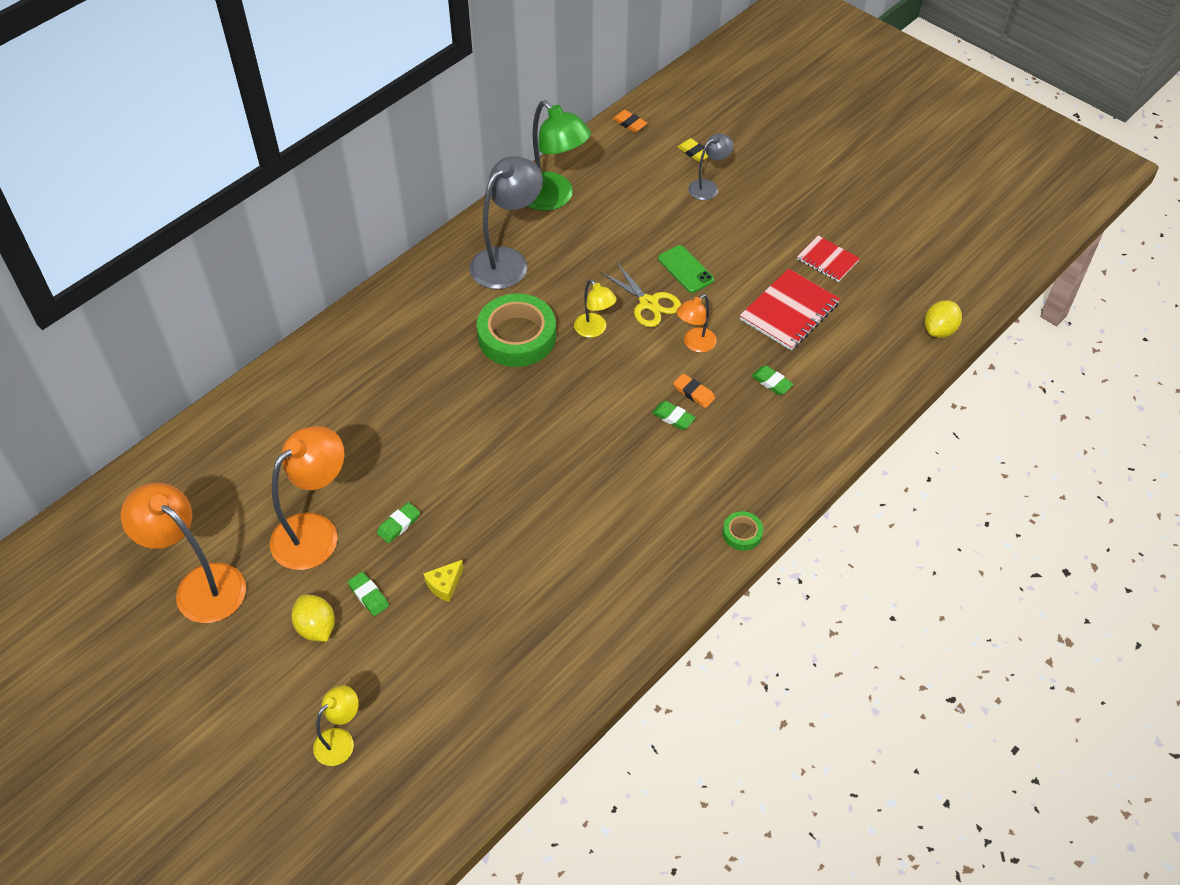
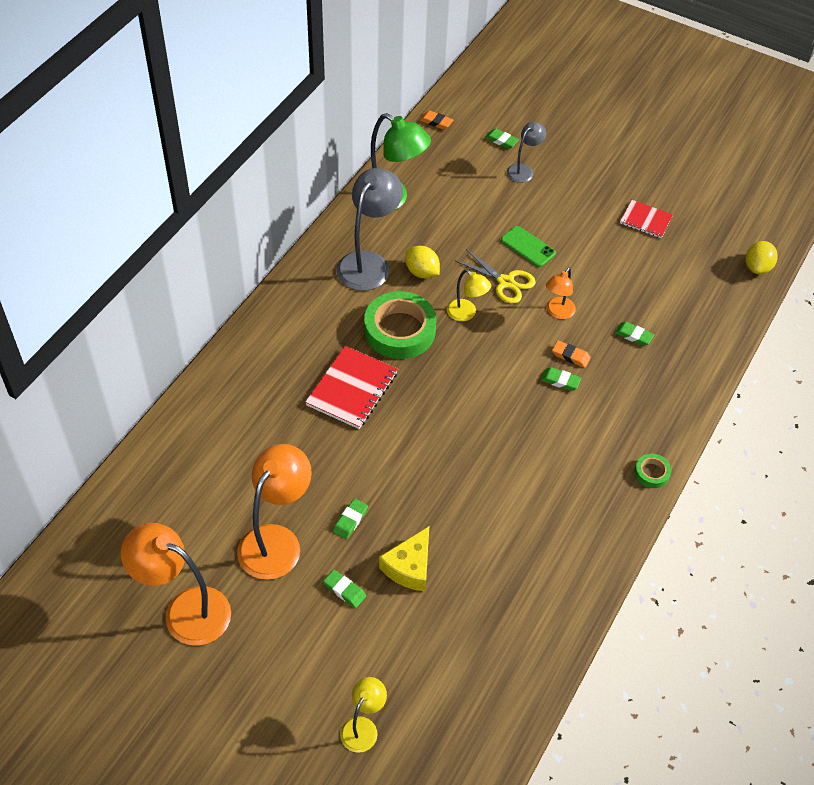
camera: 15 degrees left, 0 degrees up
(316, 627) = (307, 629): yellow lemon -> yellow lemon (422, 272)
(444, 584) = (409, 567): yellow cheese -> yellow cheese, size x1.62
(694, 152) = (501, 141): yellow eraser -> green eraser
(789, 311) = (628, 271): red notebook -> red notebook (352, 389)

